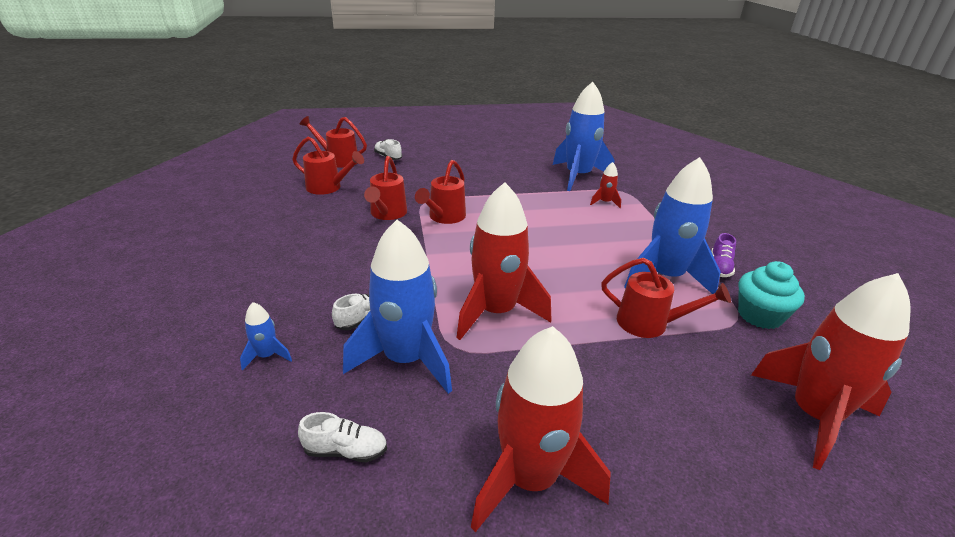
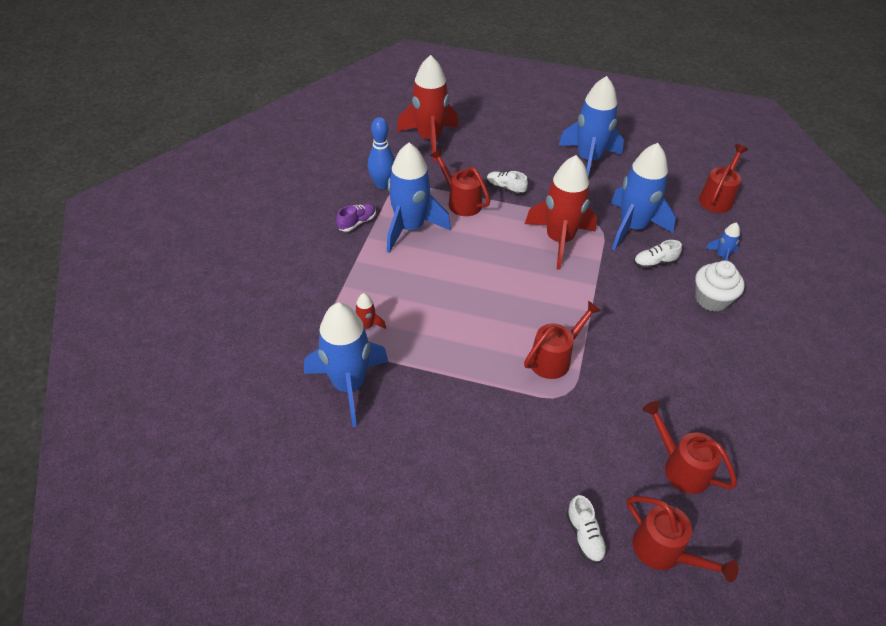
camera: 155 degrees left, 15 degrees up
(290, 298) = (712, 299): none -> white cupcake
(346, 450) = (673, 194): white shoe -> white shoe (505, 188)
(387, 214) = (615, 384): red watering can -> red watering can (717, 198)
(530, 479) = (588, 160): red rocket -> blue rocket
(759, 315) = (382, 184): turquoise cupcake -> blue bowling pin

